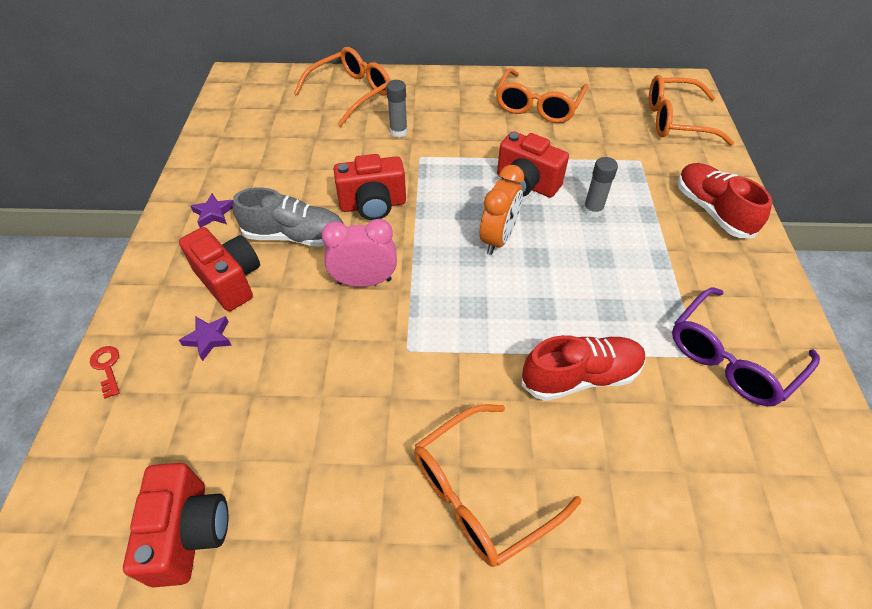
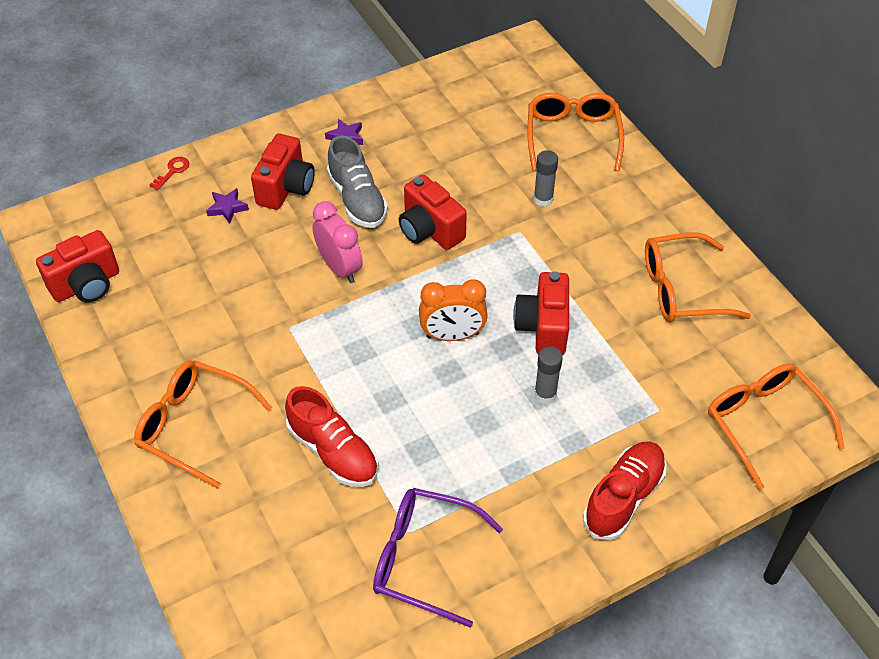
camera: 60 degrees right, 0 degrees up
(351, 93) = (572, 136): orange glasses -> orange glasses turned 105 degrees counterclockwise

